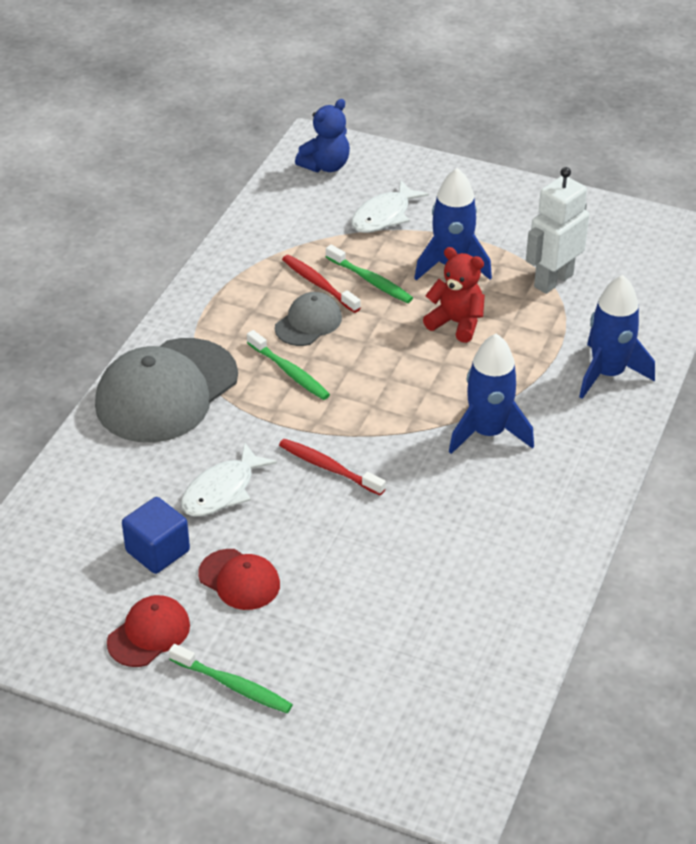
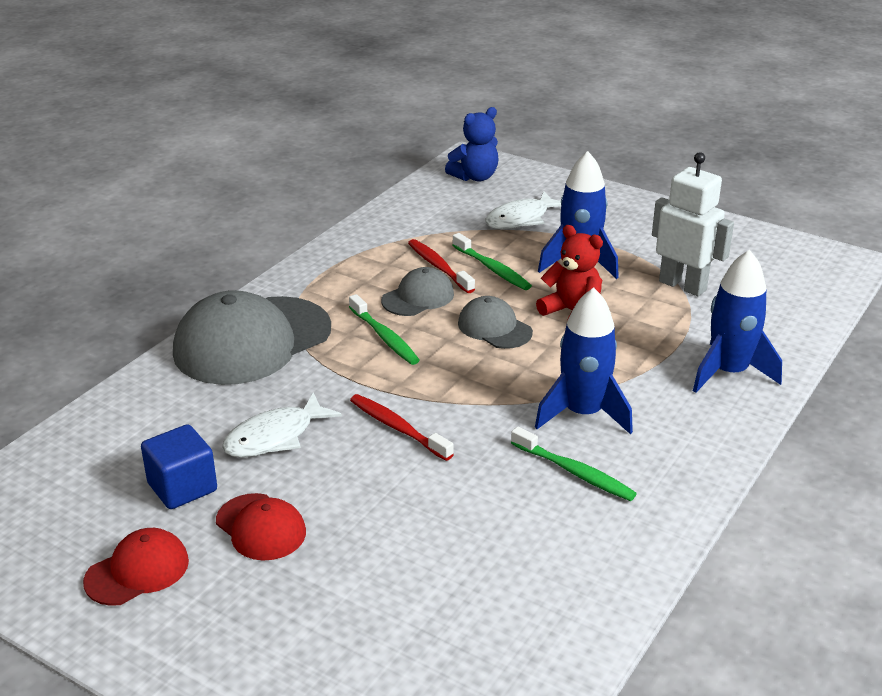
camera: 10 degrees right, 10 degrees down
(233, 685) = (211, 641): green toothbrush -> green toothbrush (574, 472)
(389, 349) = (494, 328): none -> grey cap
(553, 280) = (683, 285): white robot -> white robot turned 75 degrees clockwise

